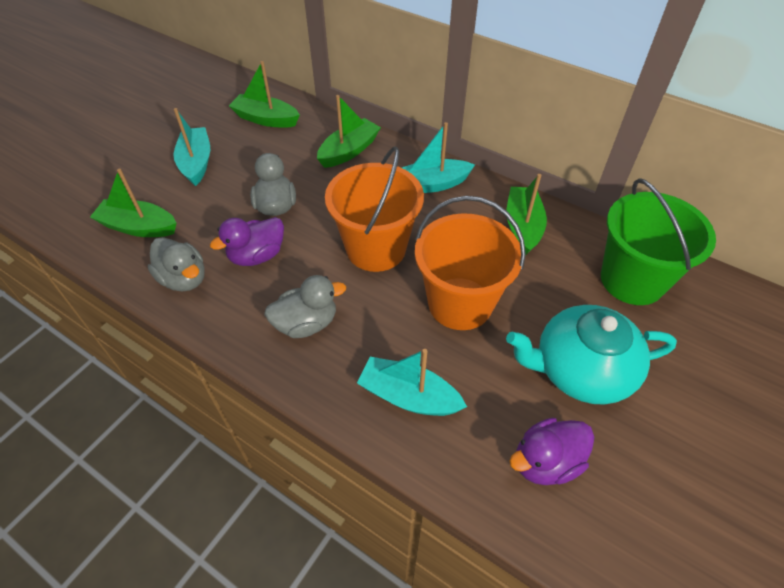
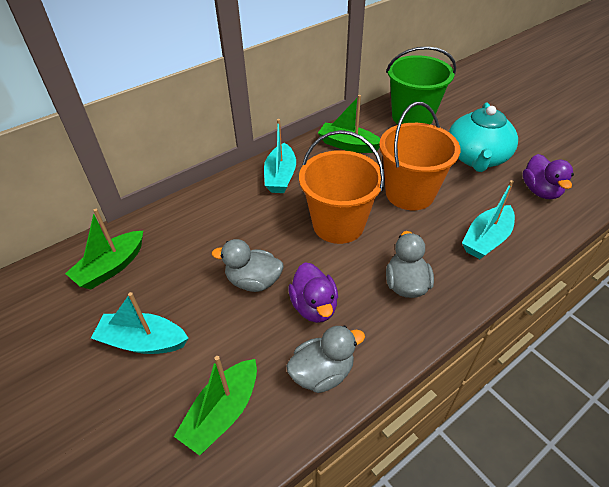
camera: 70 degrees left, 5 degrees down
(349, 151) = (207, 215): green boat -> none

